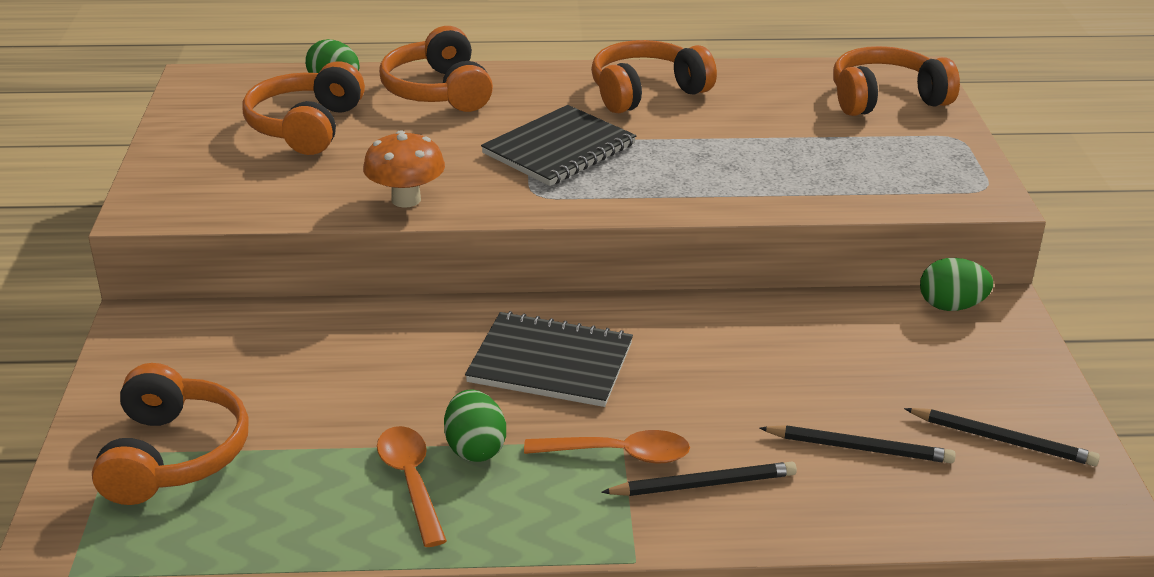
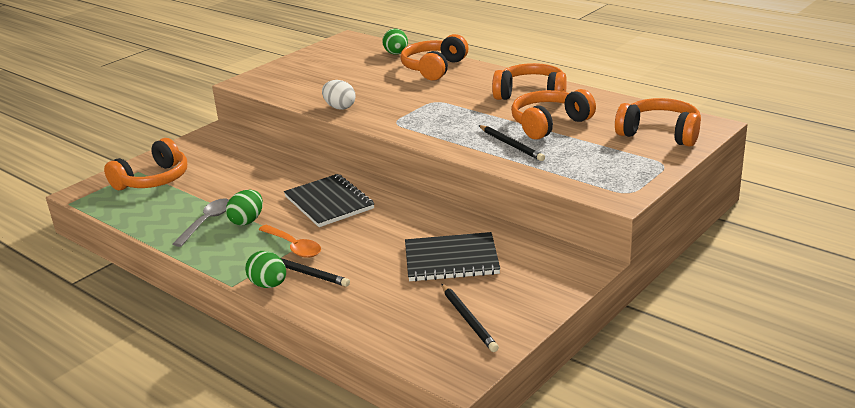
camera: 45 degrees right, 5 degrees down
(306, 127) = (353, 68): orange headphones -> orange headphones (549, 124)
(406, 199) = (339, 107): orange mushroom -> white egg
(411, 482) = (207, 222): orange spoon -> grey spoon
(559, 149) = (441, 107): black notebook -> black notebook (451, 259)
(859, 448) = (394, 291): black pencil -> black pencil (511, 145)
(951, 306) = (558, 255): green egg -> green egg (268, 285)

